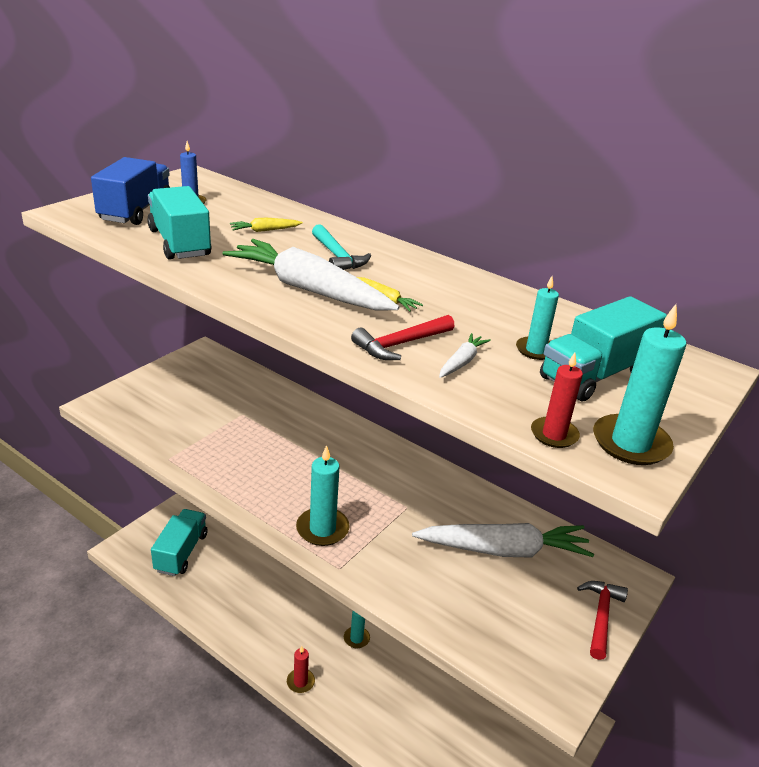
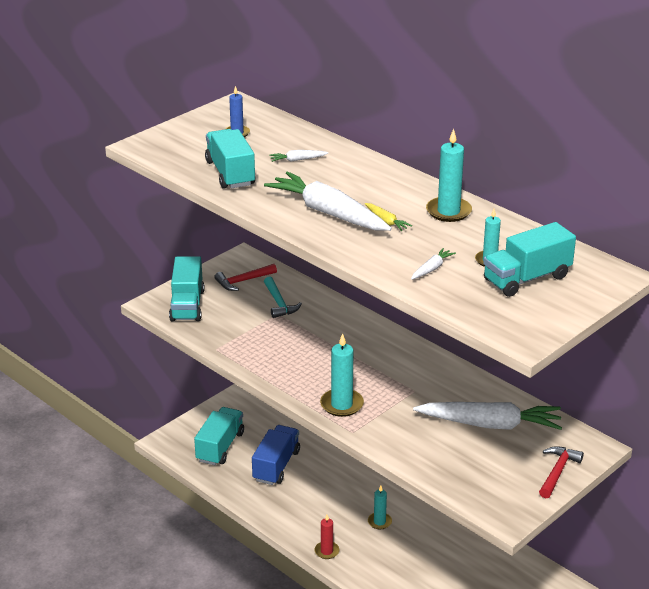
camera: 10 degrees right, 0 degrees up
(136, 211) = (193, 143): blue truck -> blue truck (276, 466)
(138, 405) = (187, 305): none -> turquoise truck
(265, 230) = (297, 160): yellow carrot -> white carrot
(337, 256) = (354, 183): turquoise hammer -> turquoise hammer (279, 303)
(400, 344) = (390, 256): red hammer -> red hammer (243, 281)
(554, 435) = (480, 317): red candle -> none
(630, 443) = (531, 323): turquoise candle -> turquoise candle (448, 211)

